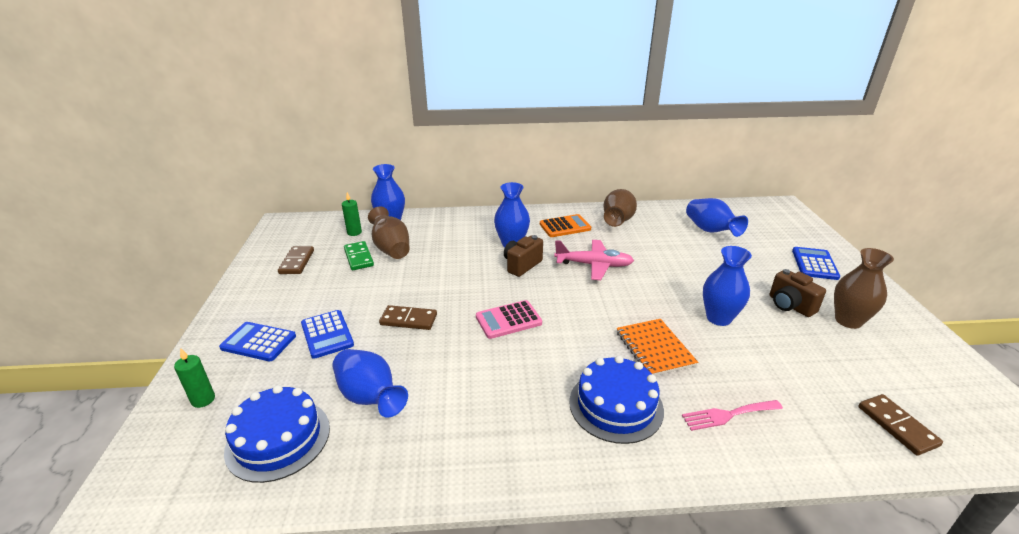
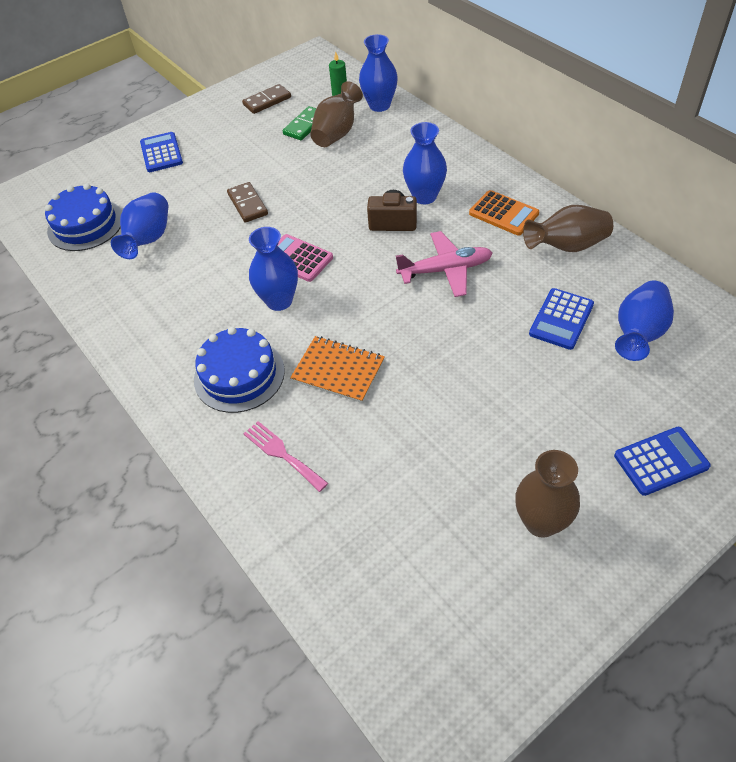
camera: 60 degrees right, 20 degrees up
(203, 399) = (94, 171): green candle -> none
(327, 334) = (195, 176): blue calculator -> blue calculator (561, 319)
(594, 265) = (445, 270): pink plane -> pink plane turned 75 degrees counterclockwise
(654, 349) = (338, 371): orange notebook -> orange notebook turned 75 degrees clockwise
(718, 318) = (436, 402): blue vase -> blue vase (279, 301)
(790, 306) = (522, 458): brown camera -> none
(897, 426) = (364, 594): brown domino -> none

